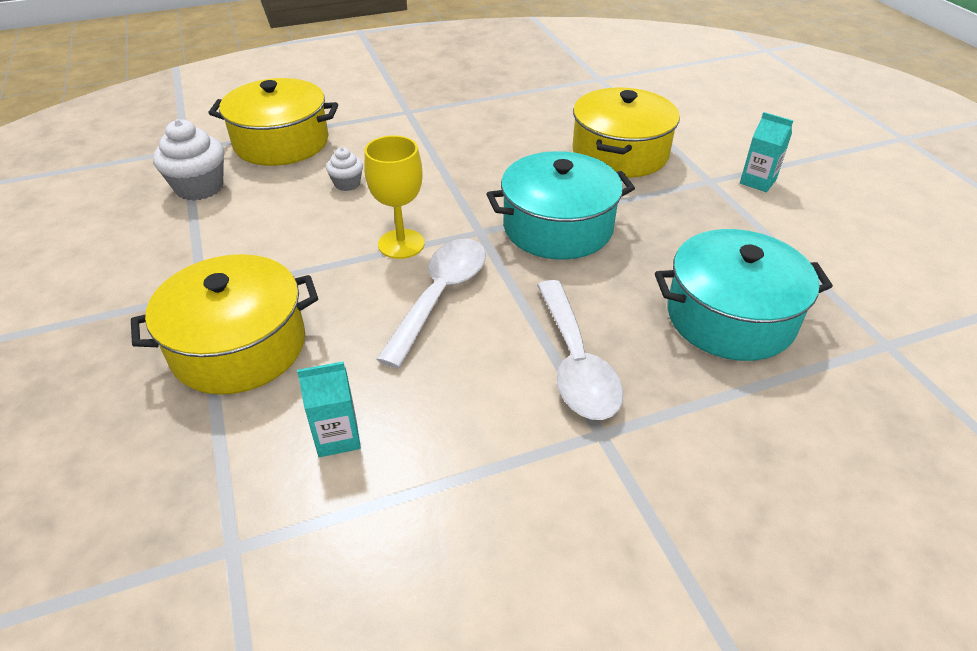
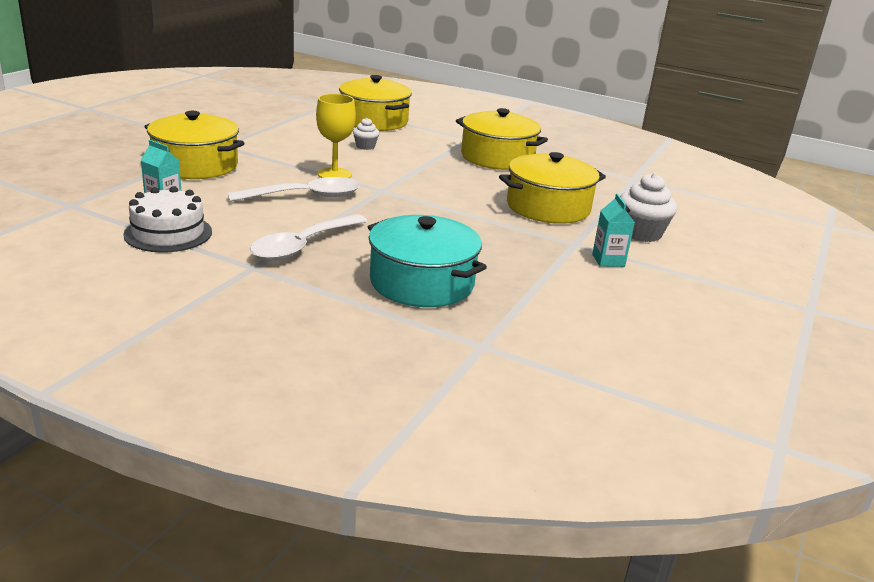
camera: 45 degrees right, 15 degrees down
(199, 187) = (301, 118): white cupcake -> white cupcake (641, 233)
(436, 473) = (168, 233): none -> white cake
(475, 120) = (497, 157): none -> yellow pot
(558, 227) = (425, 209): turquoise pot -> none

